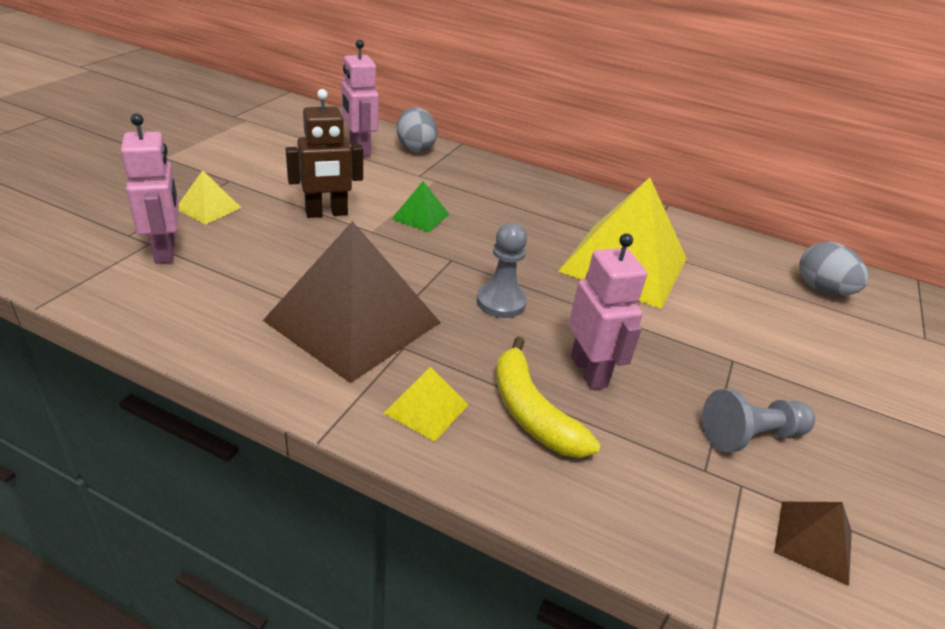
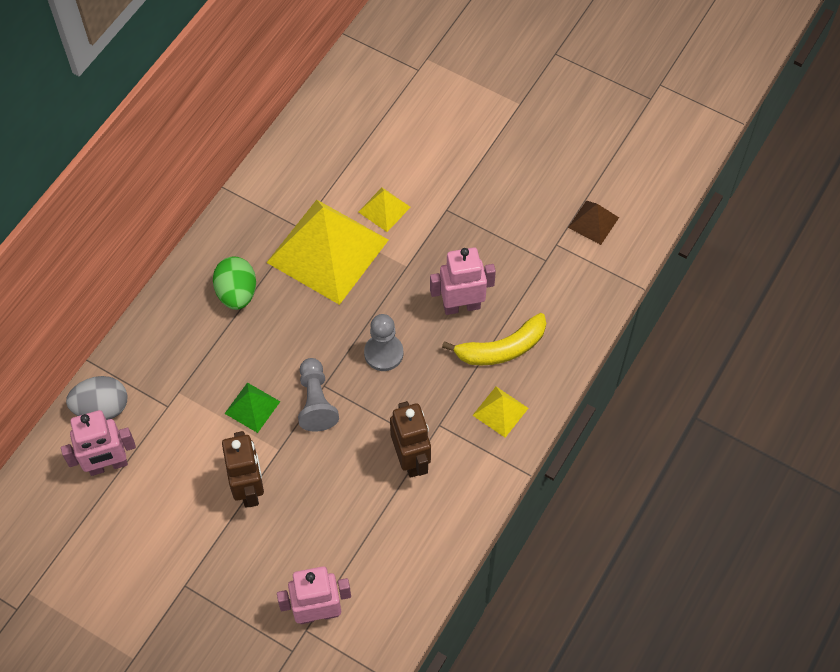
camera: 80 degrees left, 25 degrees up
(208, 208) = (242, 593): yellow pyramid -> yellow pyramid (384, 209)
(353, 321) = (411, 459): brown pyramid -> brown robot
(550, 210) = (237, 293): none -> green egg
(750, 436) = (518, 225): grey pawn -> grey pawn (316, 402)
(822, 290) = (359, 112): grey egg -> none

